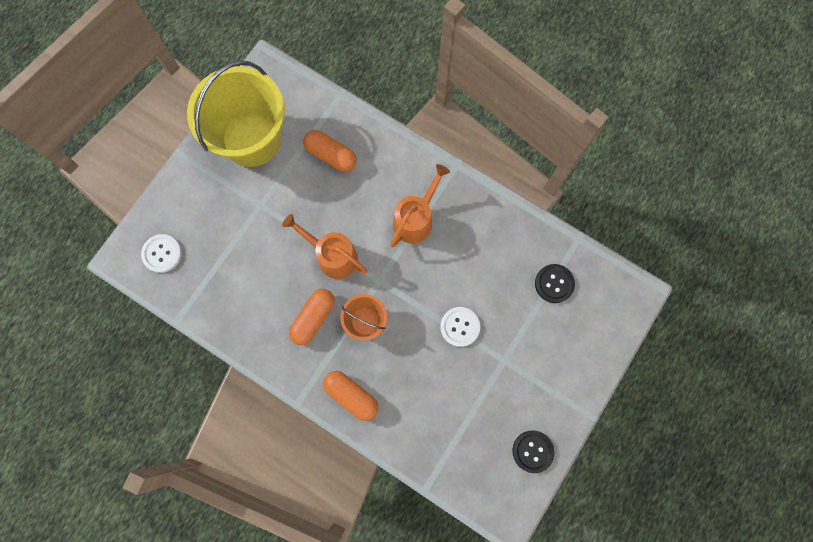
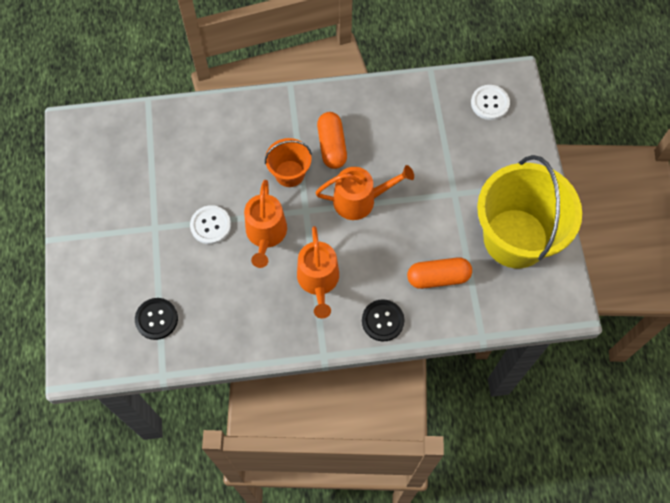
camera: 140 degrees right, 10 degrees down
(351, 396) = (254, 117): orange capsule -> none
(424, 285) = (266, 234): none -> orange watering can
(532, 451) = (83, 181): black button -> black button (382, 321)

